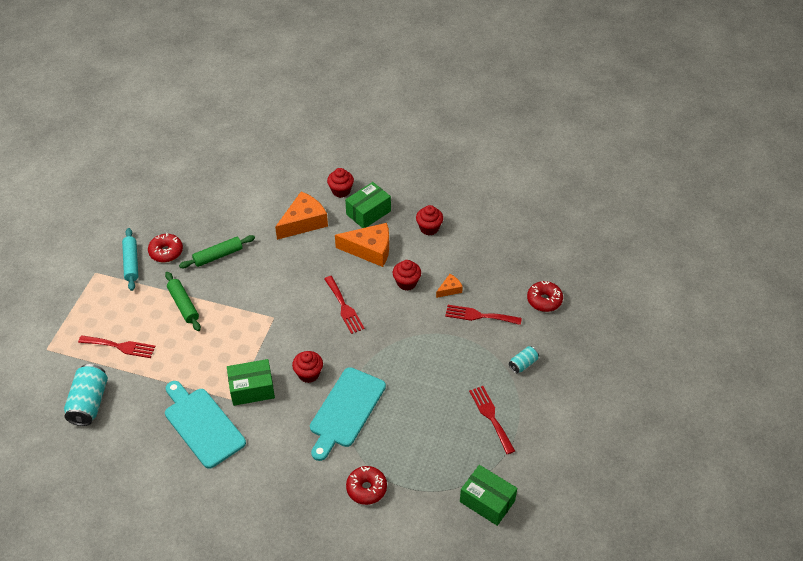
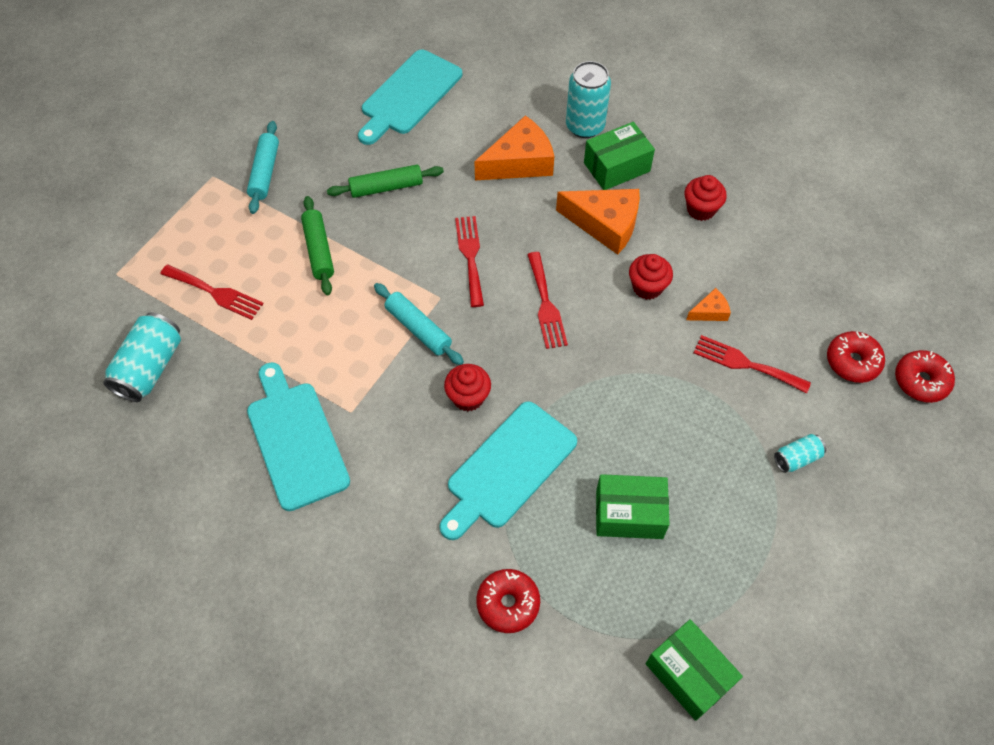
camera: 15 degrees right, 10 degrees up
(166, 252) = (316, 166): red donut -> red donut (921, 381)
(217, 193) = (409, 95): none -> turquoise cutting board
(252, 389) = (380, 401): green box -> green box (629, 514)
(264, 339) = (418, 329): none -> turquoise rolling pin
(341, 191) = (585, 126): red cupcake -> turquoise can
(491, 416) = (727, 533): red fork -> red fork (470, 256)

